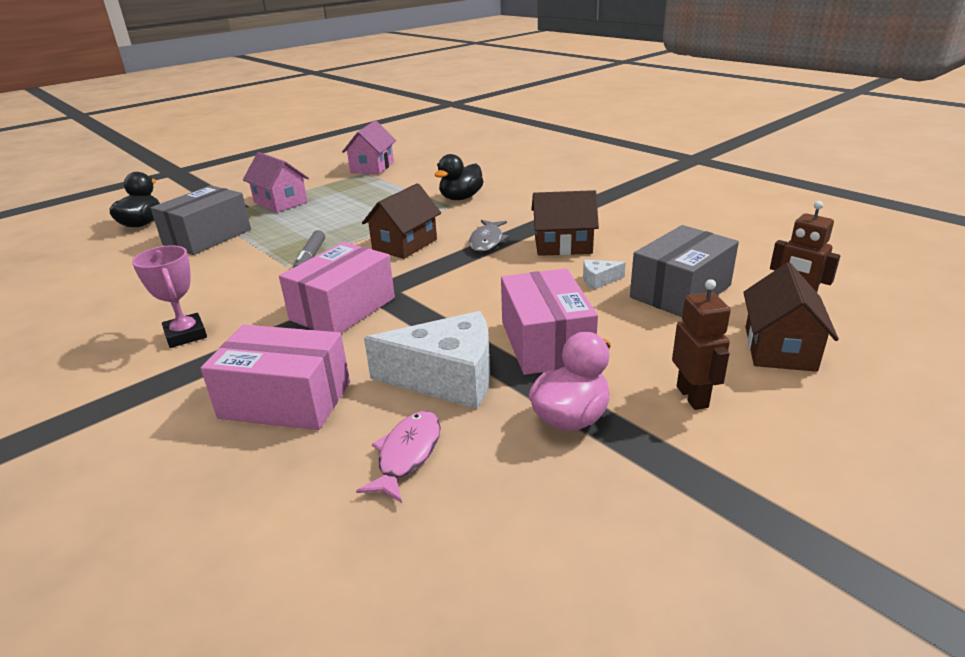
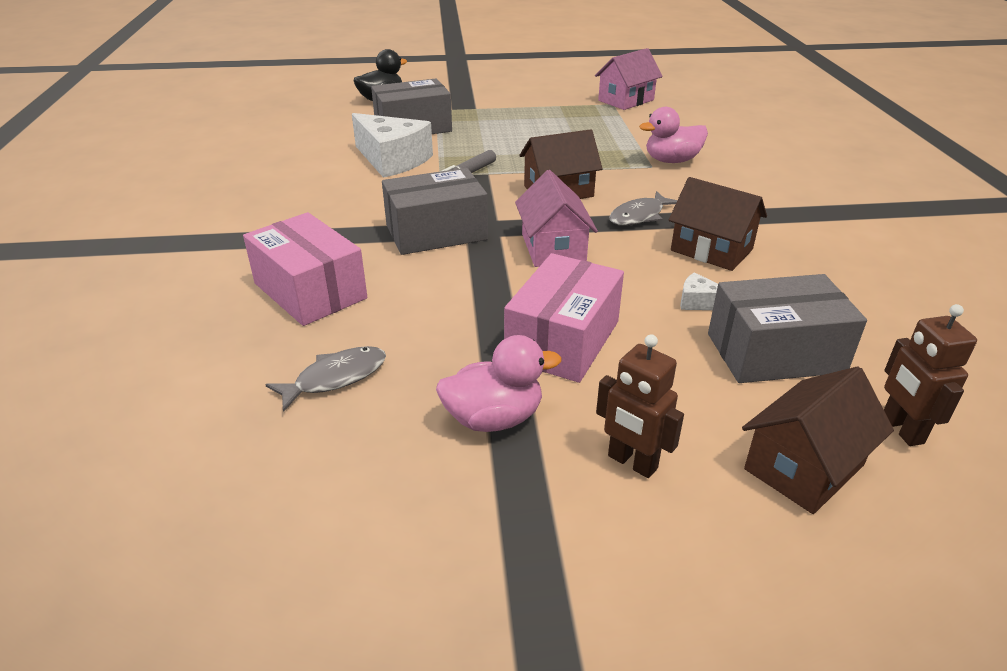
camera: 35 degrees right, 5 degrees up
(186, 335) = (308, 207): pink trophy -> none
(280, 202) = (504, 112): pink house -> pink house (553, 248)
(343, 309) = (436, 232): pink box -> grey box
(407, 454) = (335, 378): pink fish -> grey fish
(447, 378) = (440, 331): white cheese -> white cheese (392, 160)
(461, 198) = (671, 161): black duck -> pink duck
(692, 397) = (632, 462): brown robot -> brown robot turned 105 degrees clockwise

